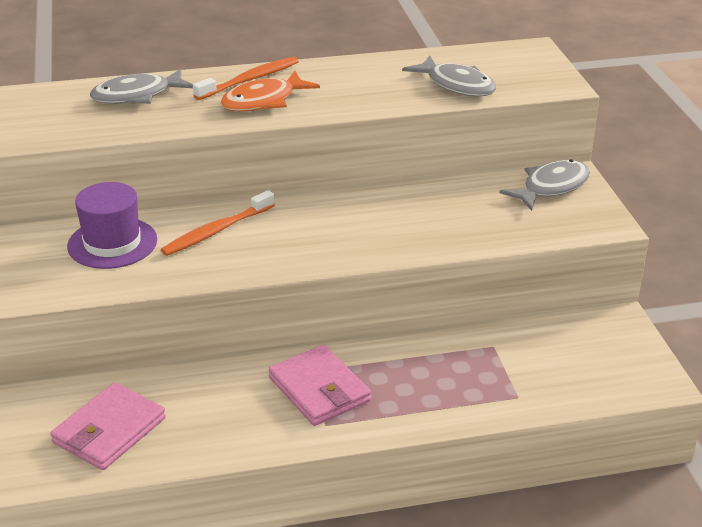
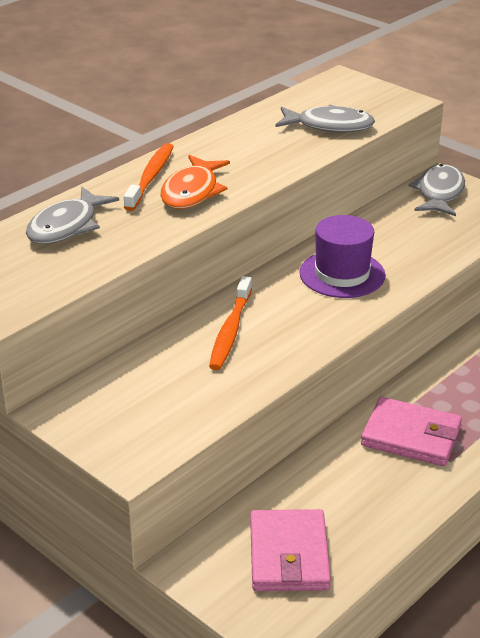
camera: 35 degrees left, 0 degrees up
(112, 243) = (152, 380): purple hat -> purple hat (342, 274)

